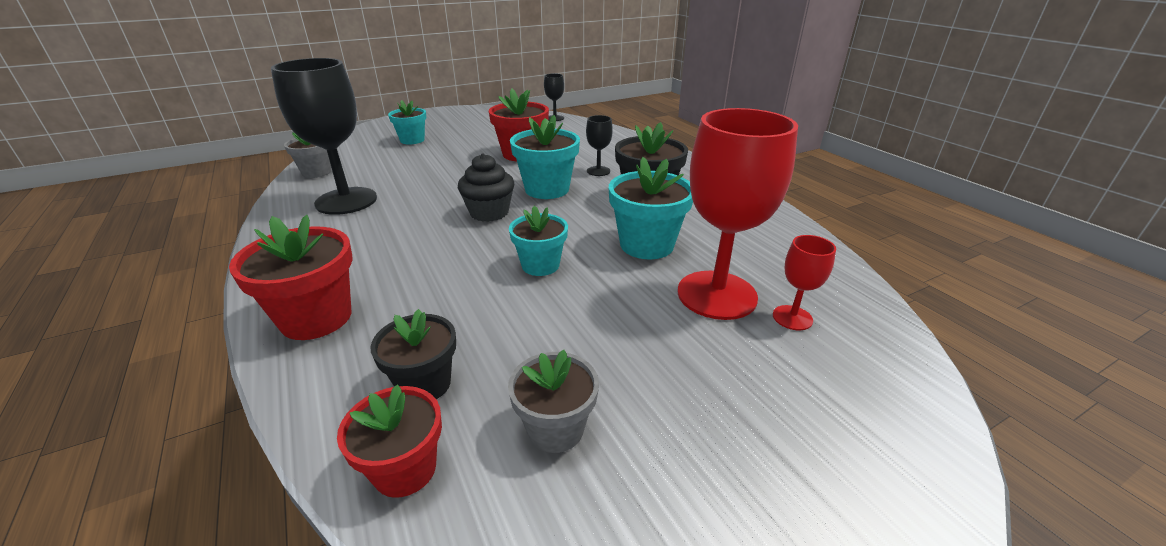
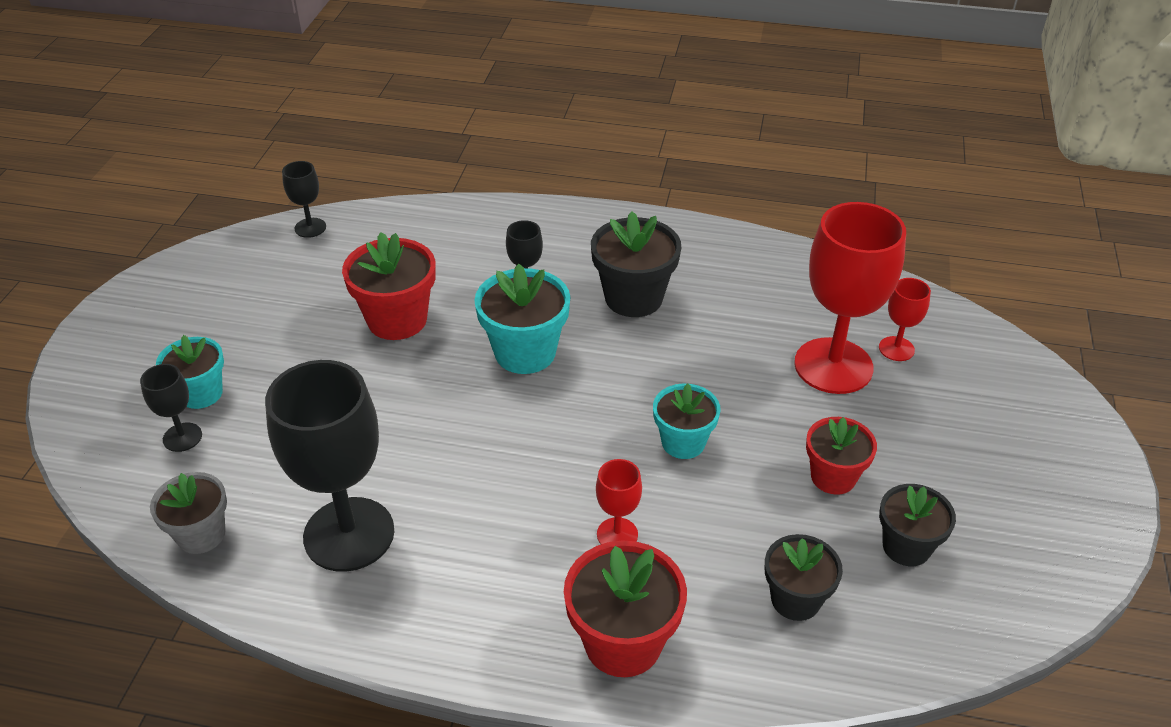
camera: 50 degrees left, 10 degrees up
(379, 147) = (182, 437): none -> black goblet
(405, 469) = (883, 647): red flower pot -> red flower pot (833, 477)
(422, 275) = (617, 534): none -> red goblet
(489, 212) = (531, 425): black cupcake -> none
(555, 429) = (906, 547): grey flower pot -> black flower pot
(646, 245) = (719, 354): turquoise flower pot -> none

